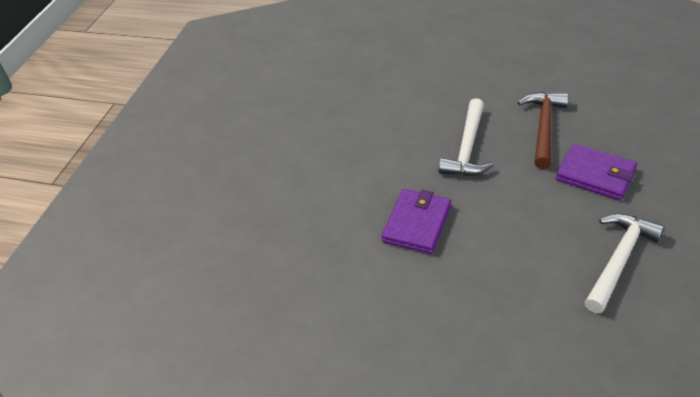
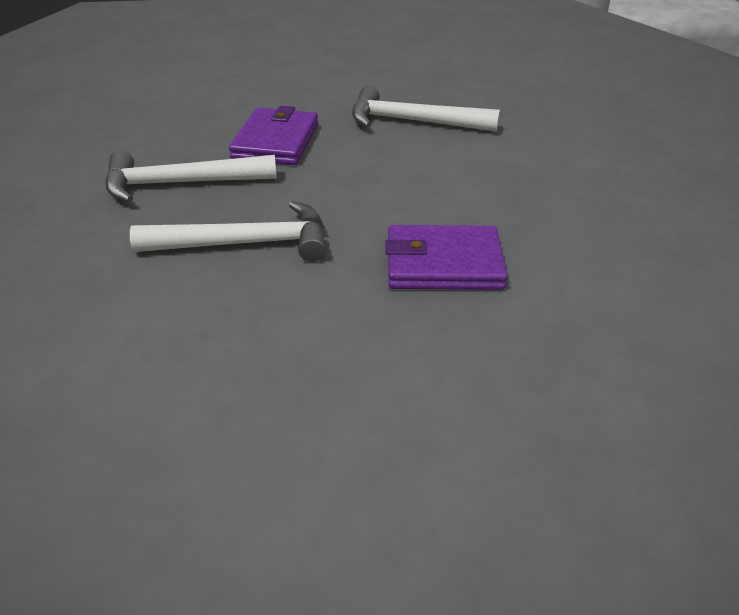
camera: 115 degrees left, 5 degrees down
(544, 128) = (180, 183): brown hammer -> white hammer

